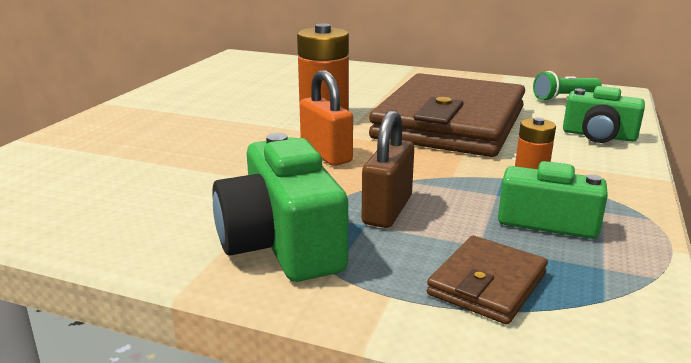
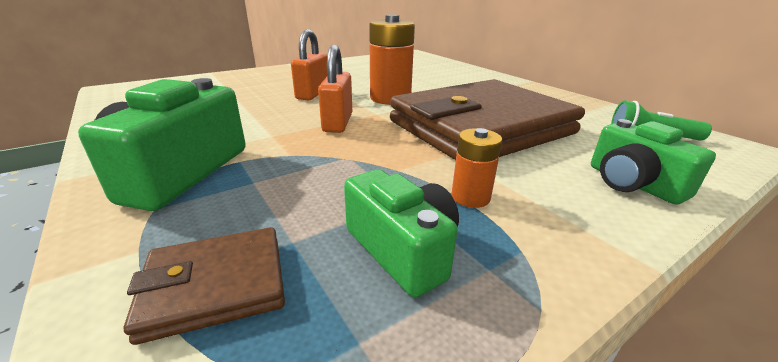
camera: 35 degrees right, 5 degrees up
(232, 132) = (313, 94): none -> orange padlock
(387, 210) = (290, 177): brown padlock -> none

